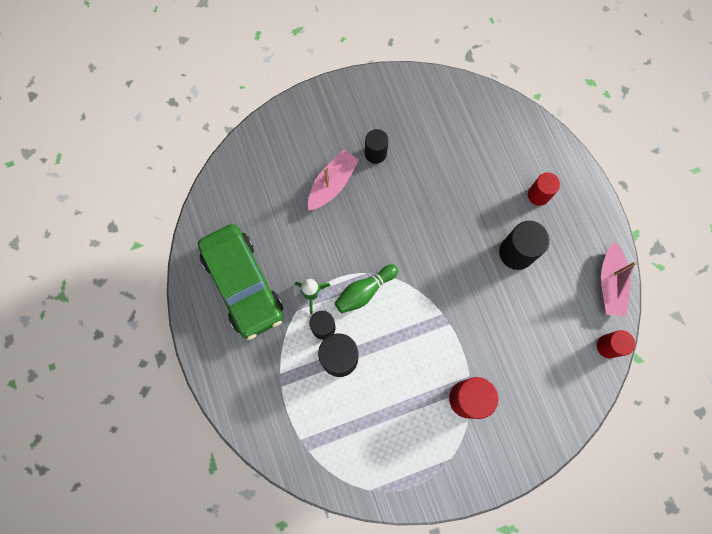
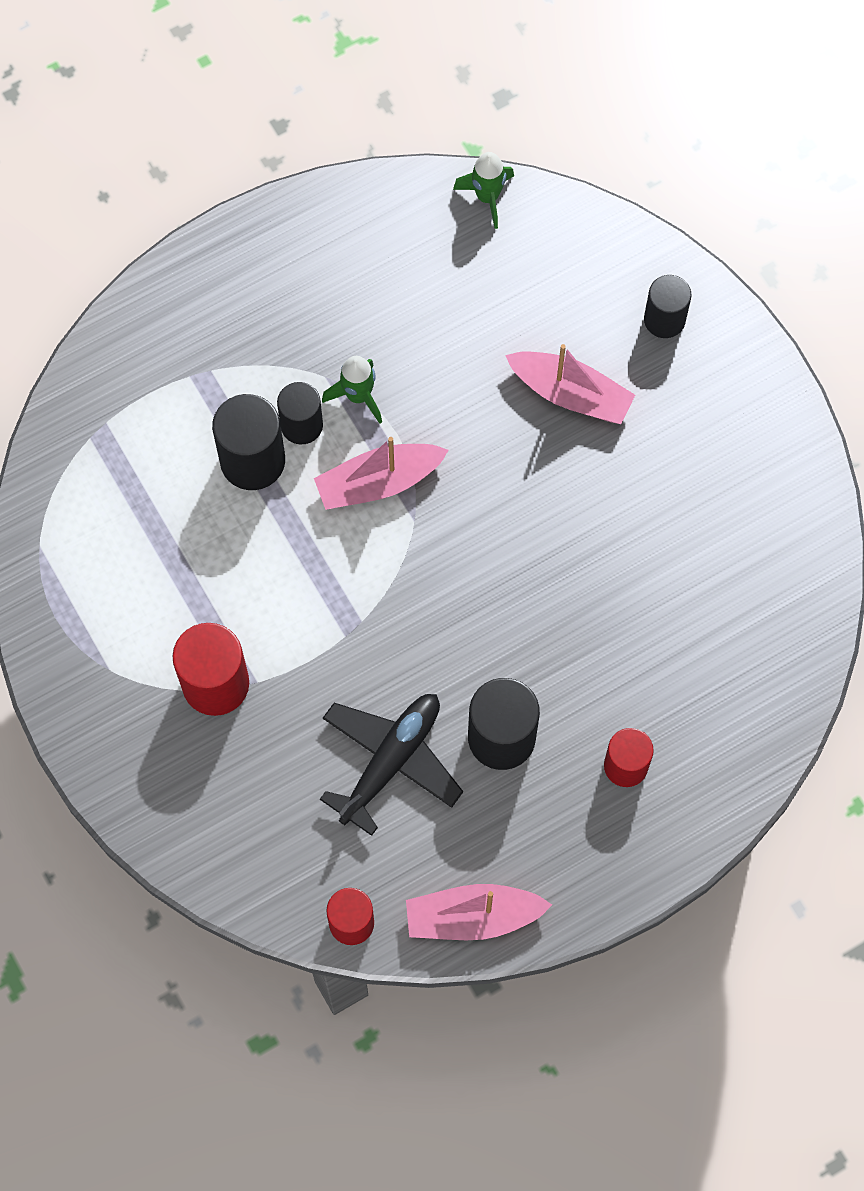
camera: 80 degrees right, 5 degrees down
(208, 205) = (487, 197): none -> green rocket
(243, 284) = (355, 282): green car -> none
(364, 291) = (378, 482): green bowling pin -> pink boat
(375, 153) = (647, 459): black cylinder -> black cylinder (664, 319)
(522, 311) = (391, 761): none -> black plane

